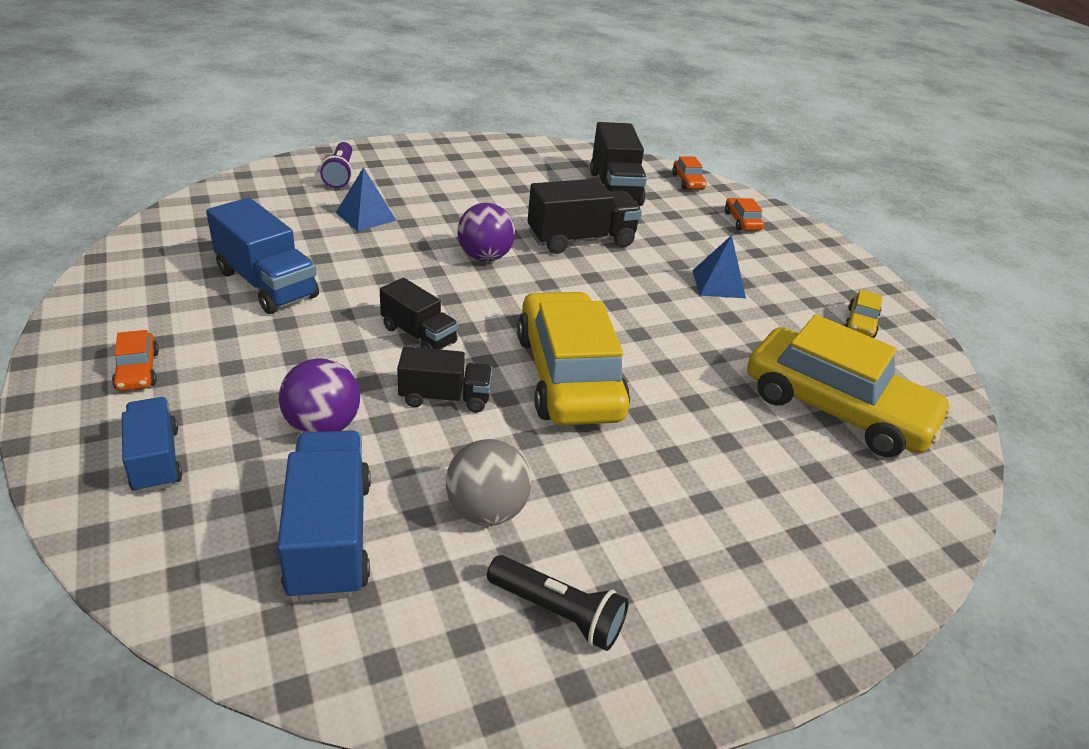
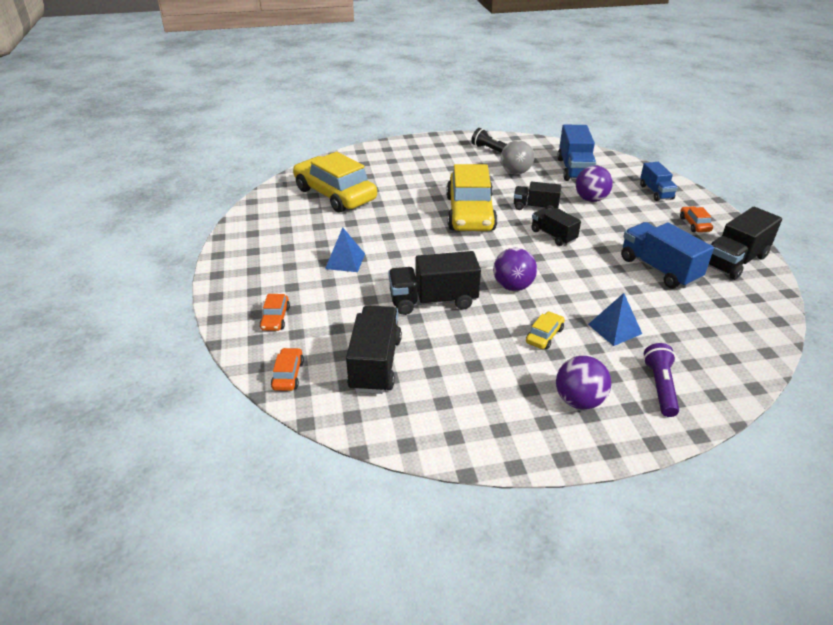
camera: 165 degrees left, 0 degrees up
(130, 300) = (735, 261): none -> black truck
(421, 166) = (579, 401): none -> purple ball
(860, 323) = (270, 233): yellow car -> yellow car (544, 336)

